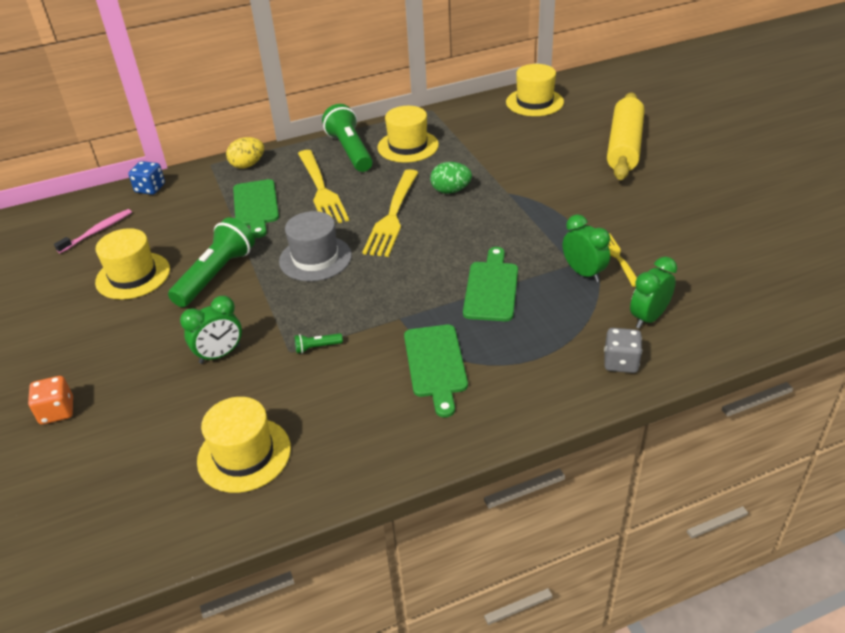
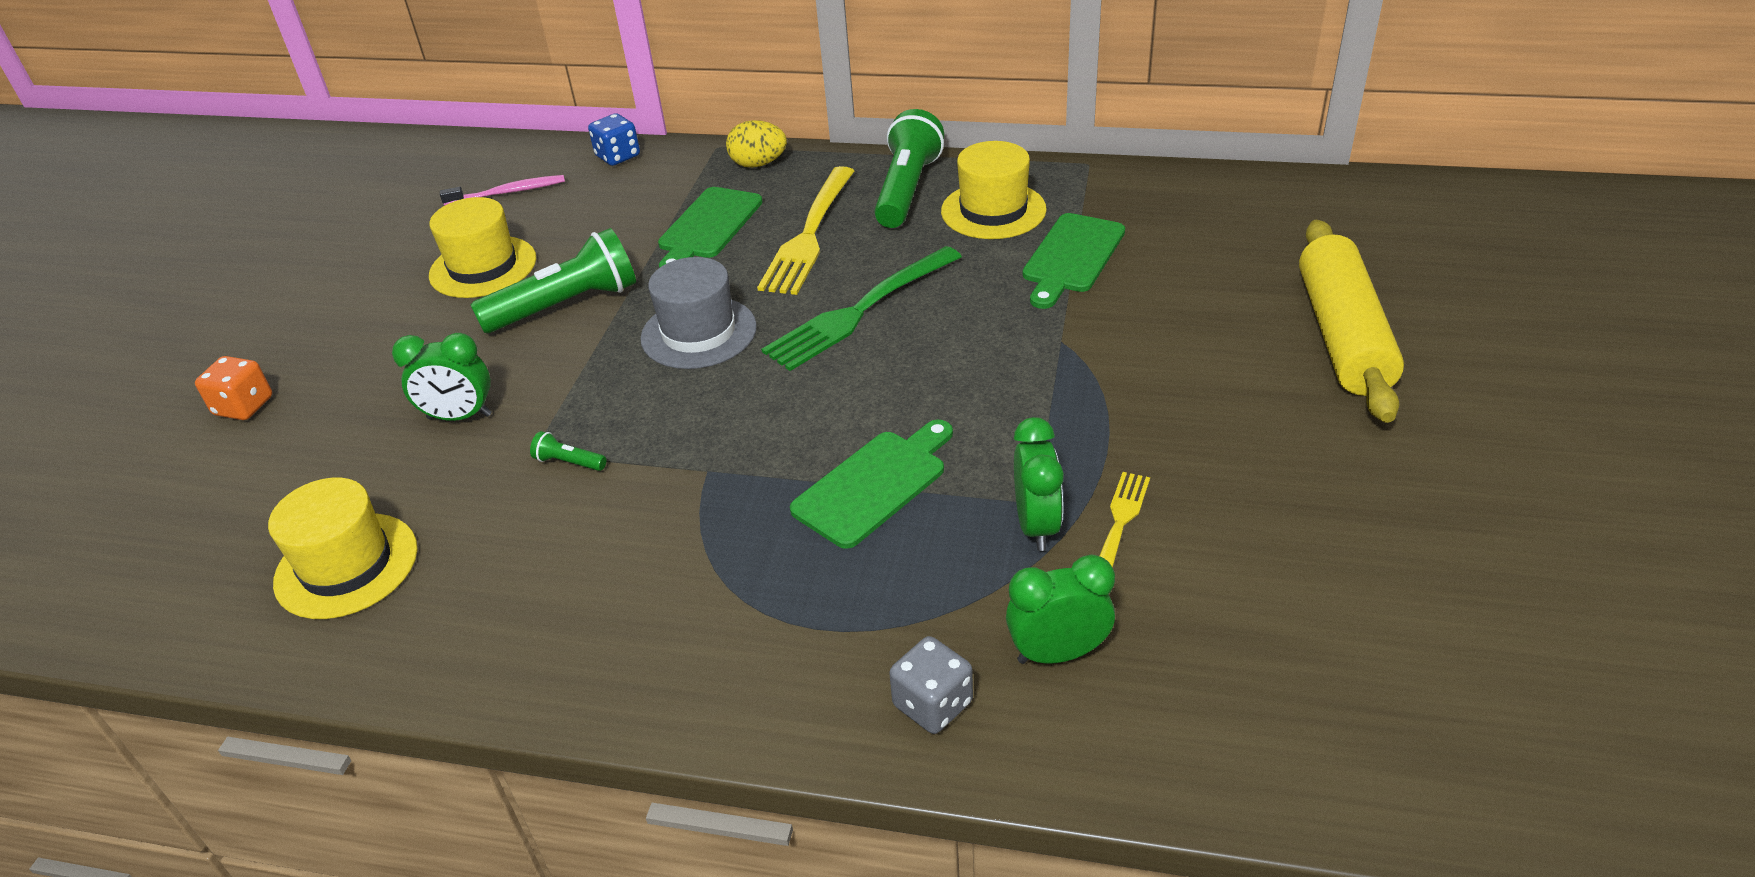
camera: 35 degrees right, 0 degrees up
(392, 216) = (860, 311): yellow fork -> green fork
(436, 364) = (679, 564): green cutting board -> green cutting board (1072, 257)
(451, 190) = (980, 304): green egg -> none
(534, 102) = (1267, 204): yellow hat -> none
(624, 146) = (1342, 336): yellow rolling pin -> yellow rolling pin turned 45 degrees counterclockwise

